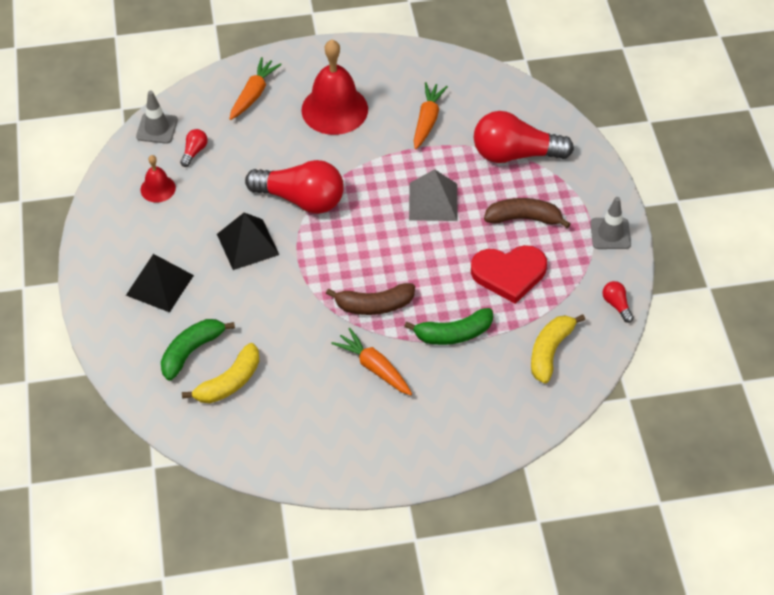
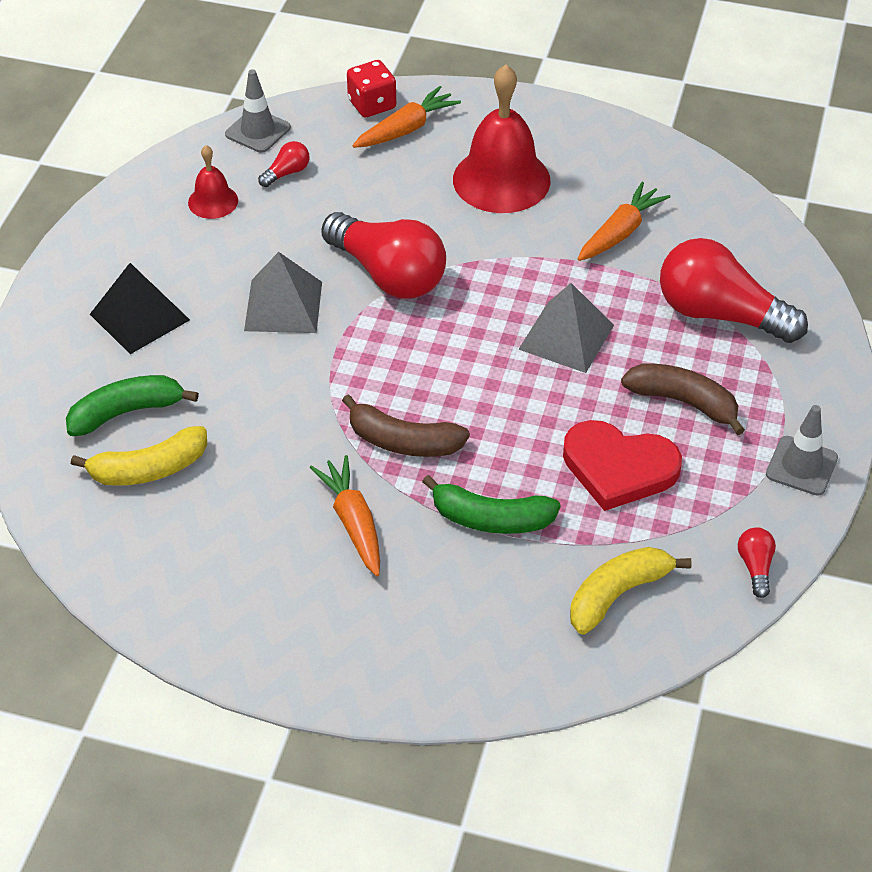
camera: 25 degrees right, 5 degrees down
(221, 84) = (372, 104): none -> red dice
(247, 244) = (283, 306): black pyramid -> grey pyramid

